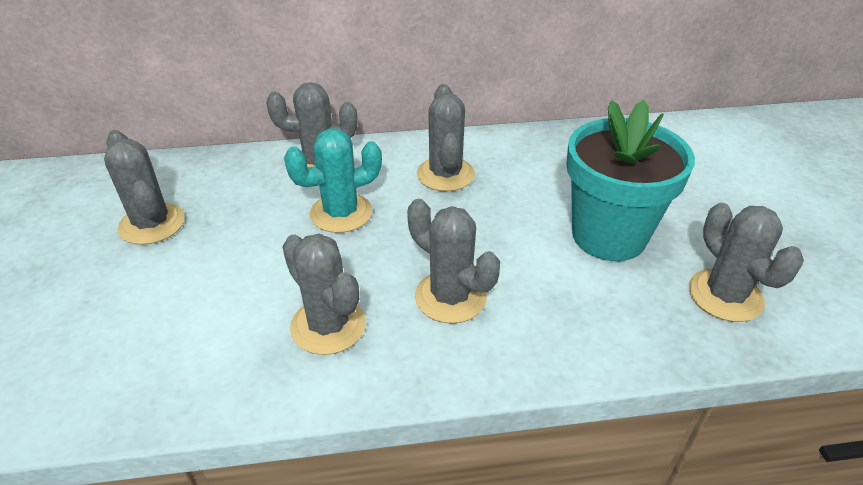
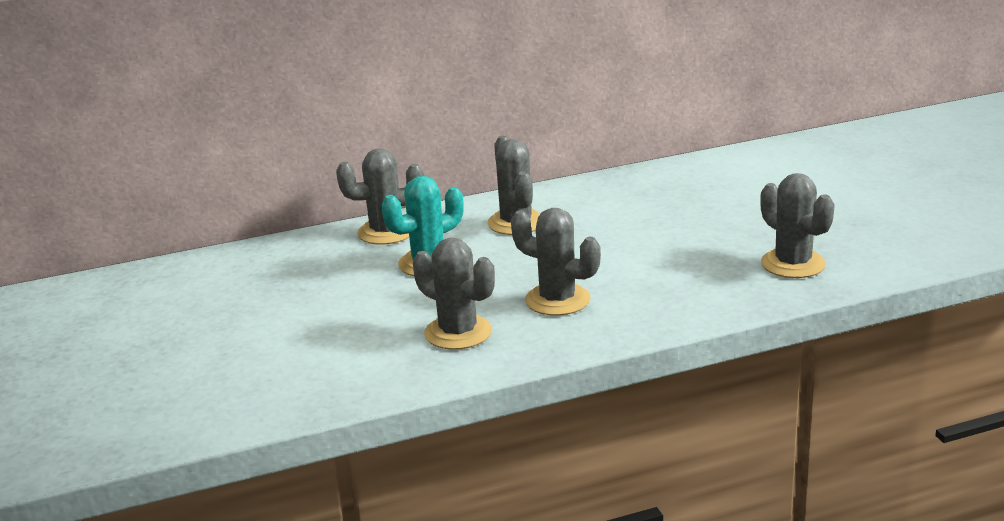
camera: 10 degrees left, 15 degrees down
(152, 224) = (247, 297): grey cactus -> none
(608, 236) = (684, 242): turquoise flower pot -> none

